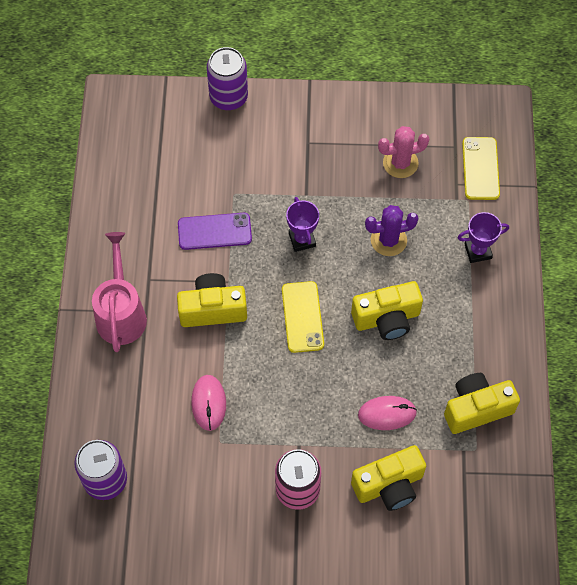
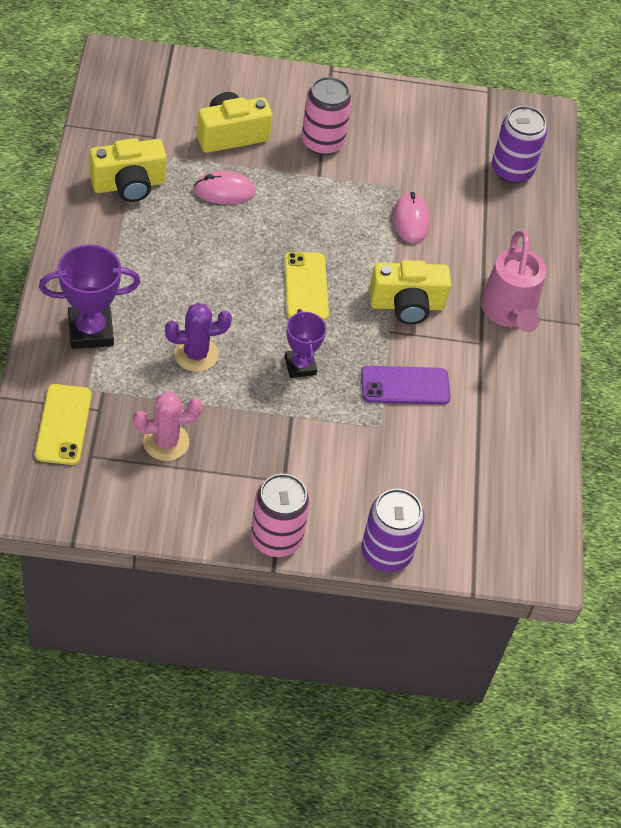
camera: 175 degrees right, 10 degrees down
(309, 100) = (276, 538): none -> pink can
(387, 319) = (211, 275): yellow camera -> none
(478, 251) = (90, 331): purple trophy -> purple trophy, size x1.55

